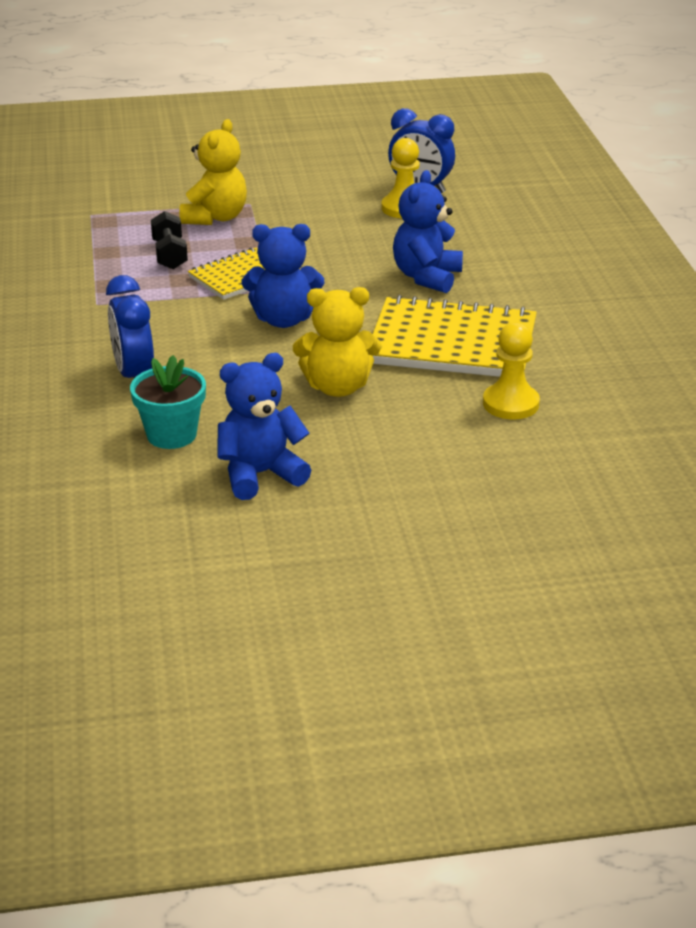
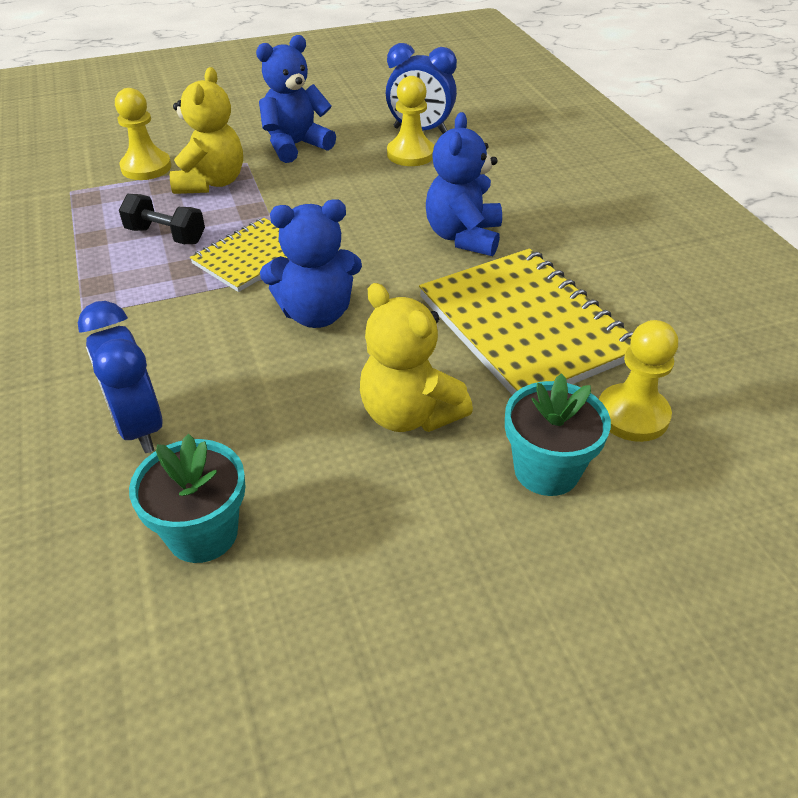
camera: 10 degrees left, 10 degrees up
(159, 201) = (146, 167): none -> yellow pawn
(170, 255) = (166, 235): black dumbbell -> black dumbbell turned 45 degrees counterclockwise
(260, 474) = (343, 598): blue teddy bear -> blue teddy bear (295, 146)
(337, 387) = (409, 414): yellow teddy bear -> yellow teddy bear turned 60 degrees clockwise
(428, 427) = (546, 470): none -> turquoise flower pot
(452, 343) = (525, 327): yellow notebook -> yellow notebook turned 60 degrees clockwise

